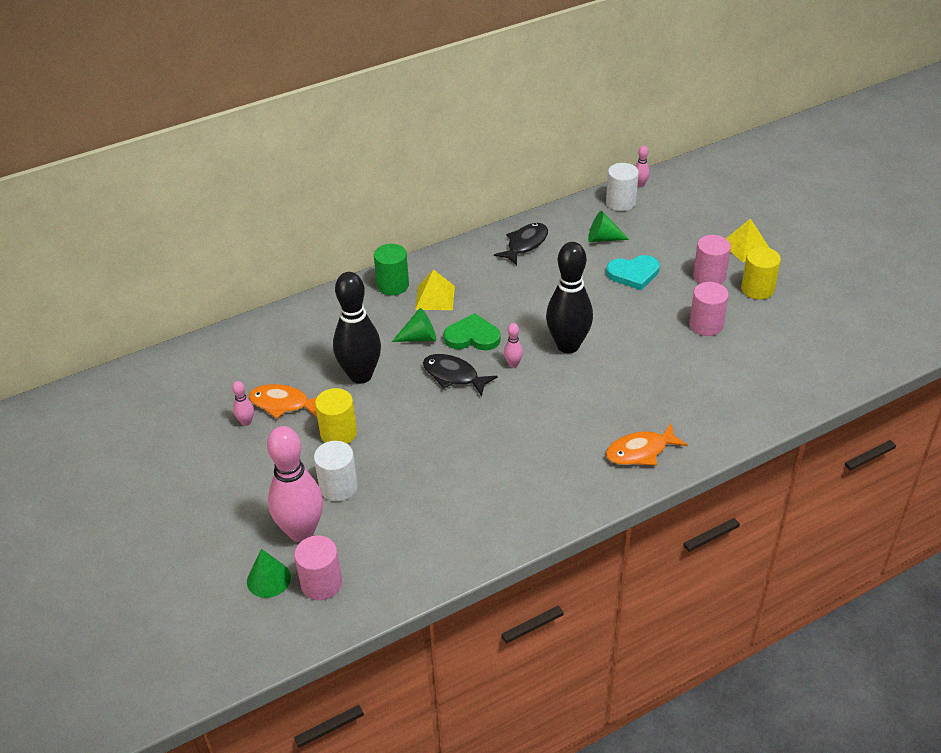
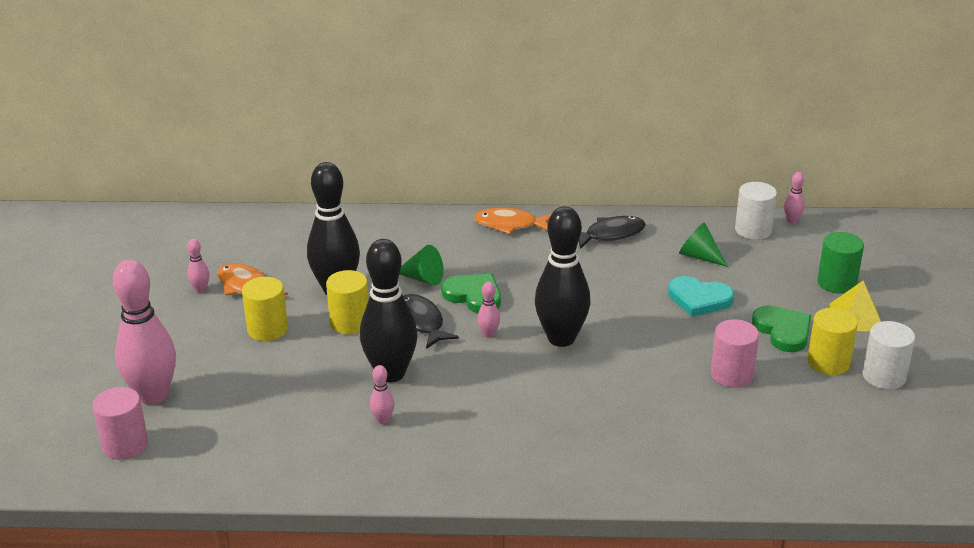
camera: 30 degrees right, 10 degrees down
(268, 579) = (87, 421): green cone -> none
(338, 487) = (221, 373): white cylinder -> white cylinder (884, 376)
(393, 285) = (444, 226): green cylinder -> green cylinder (837, 283)
(399, 399) = (350, 323): none -> yellow cylinder
(435, 297) = (473, 250): yellow pyramid -> none
(471, 428) = (391, 373): none -> black bowling pin
(502, 469) = (383, 420): none -> pink bowling pin
(640, 451) = (536, 463): orange fish -> orange fish (509, 225)
(709, 276) = (783, 331): pink cylinder -> green heart

